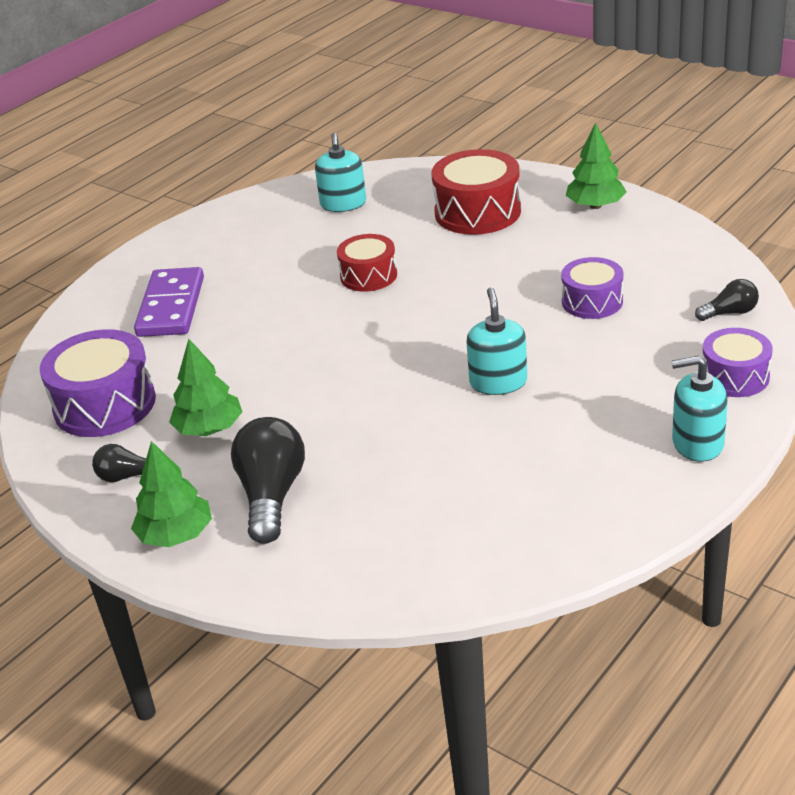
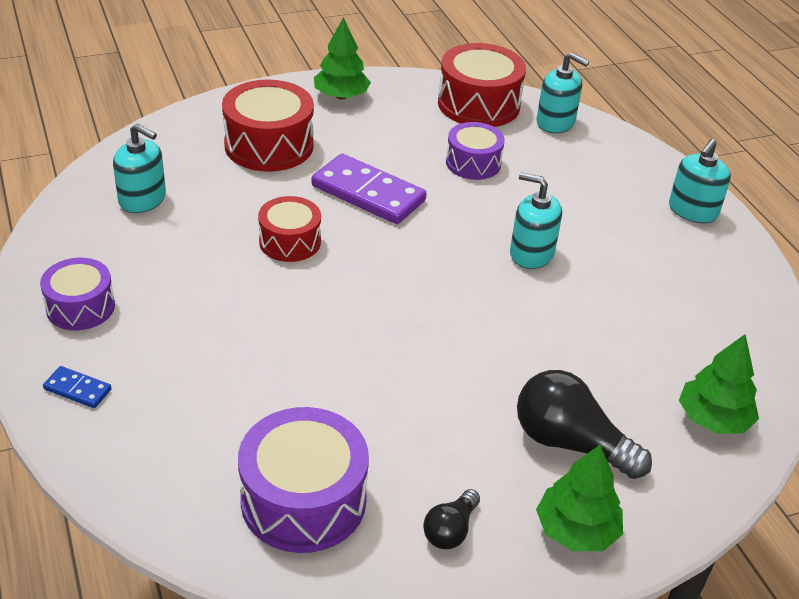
camera: 65 degrees left, 5 degrees up
(129, 280) = (77, 389): none -> blue domino
(171, 306) = (174, 380): purple domino -> purple domino (368, 193)
(209, 429) = (428, 441): green tree -> green tree (713, 419)
(692, 265) = (478, 104): none -> red drum
(729, 313) = (555, 122): black light bulb -> turquoise soap dispenser
(735, 377) = (632, 159): purple drum -> purple drum (80, 307)

